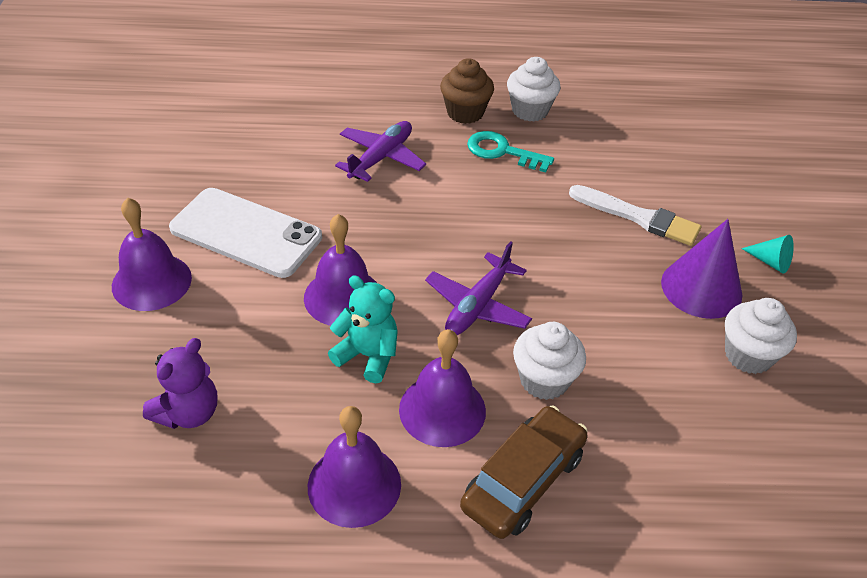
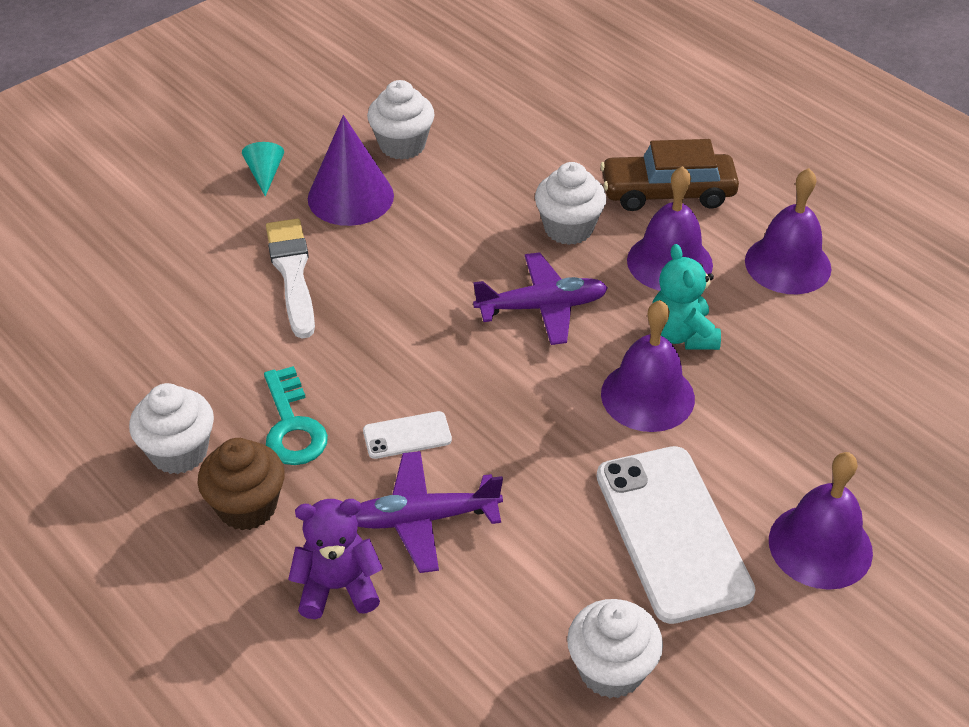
camera: 130 degrees left, 0 degrees up
(188, 413) = (876, 393): purple teddy bear -> purple teddy bear (338, 587)
(216, 160) = (611, 670): none -> white cupcake
(443, 184) = (407, 435): none -> white phone

